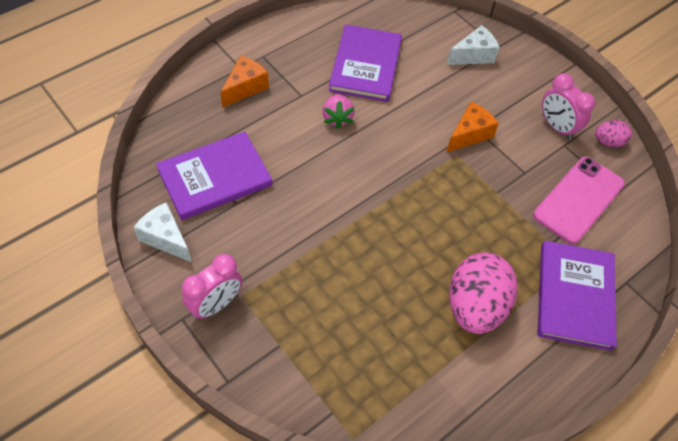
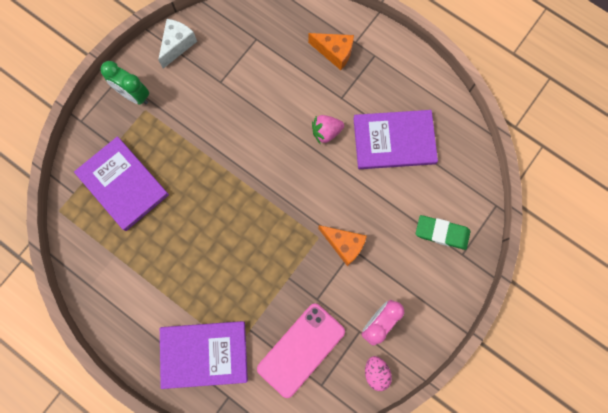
camera: 80 degrees right, 20 degrees up
(215, 177) = (239, 59): purple book -> purple book (123, 184)
(216, 304) = (134, 95): pink clock -> green clock
(473, 55) = (442, 233): white cheese -> green eraser
(475, 306) = (176, 276): pink egg -> none
(578, 200) = (301, 350): pink phone -> pink phone turned 75 degrees counterclockwise

